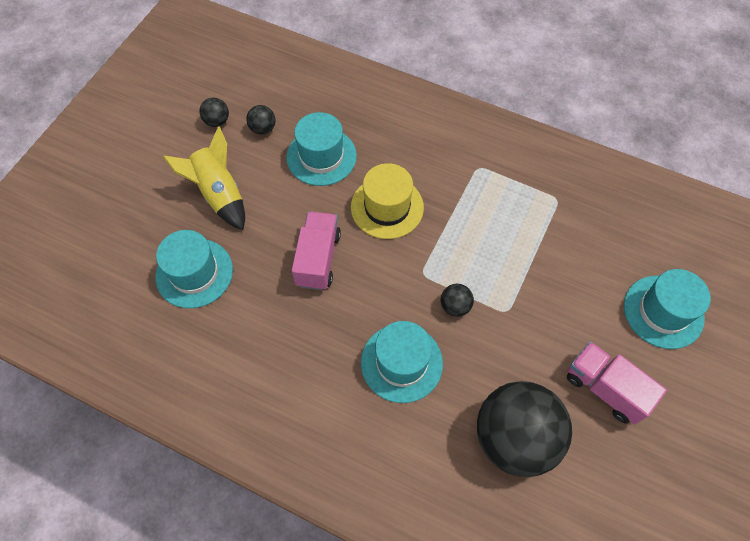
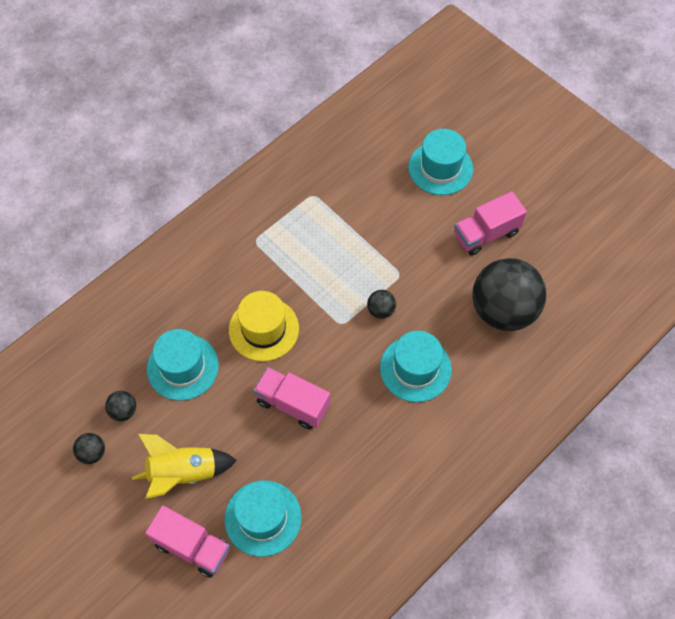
camera: 70 degrees left, 0 degrees up
(152, 225) = (192, 546): none -> pink truck

